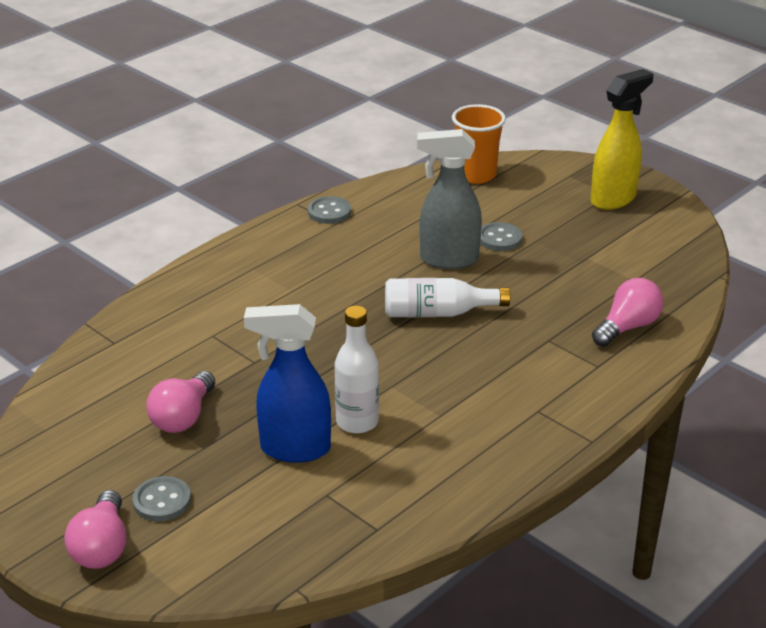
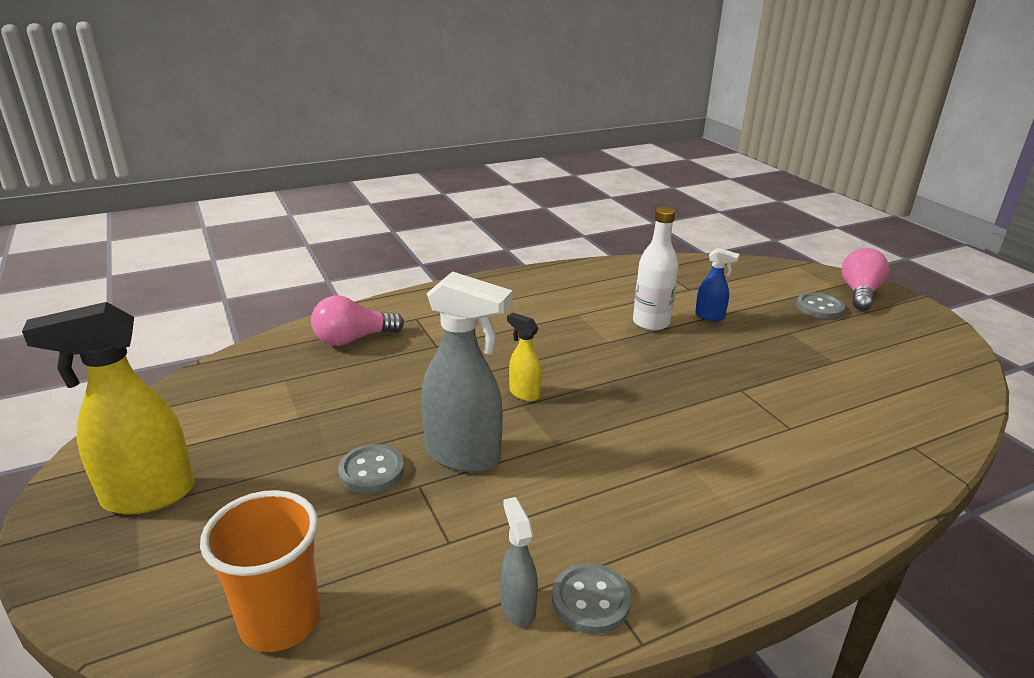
camera: 160 degrees left, 5 degrees down
(183, 417) = (812, 356): pink light bulb -> none
(294, 449) = (710, 316): blue spray bottle -> blue spray bottle, size x0.50
(365, 202) = (518, 606): none -> grey spray bottle
(438, 313) = (523, 393): white bottle -> yellow spray bottle

